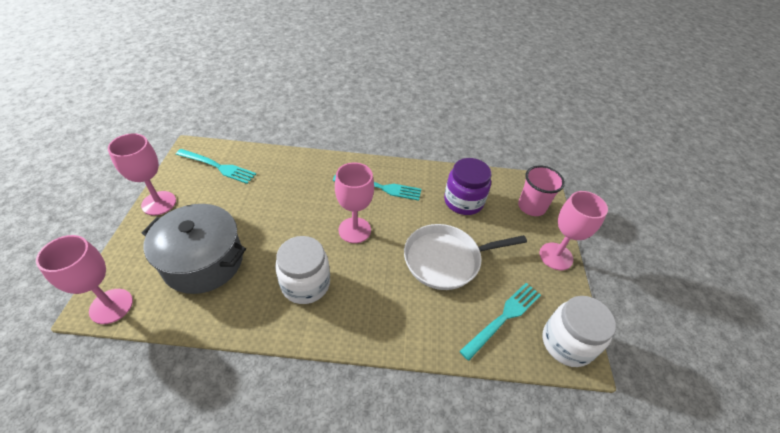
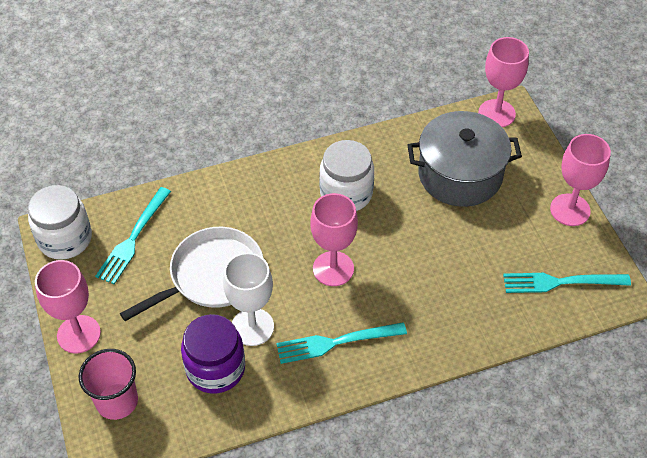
camera: 160 degrees right, 5 degrees up
(430, 215) = (252, 327): none -> white goblet

